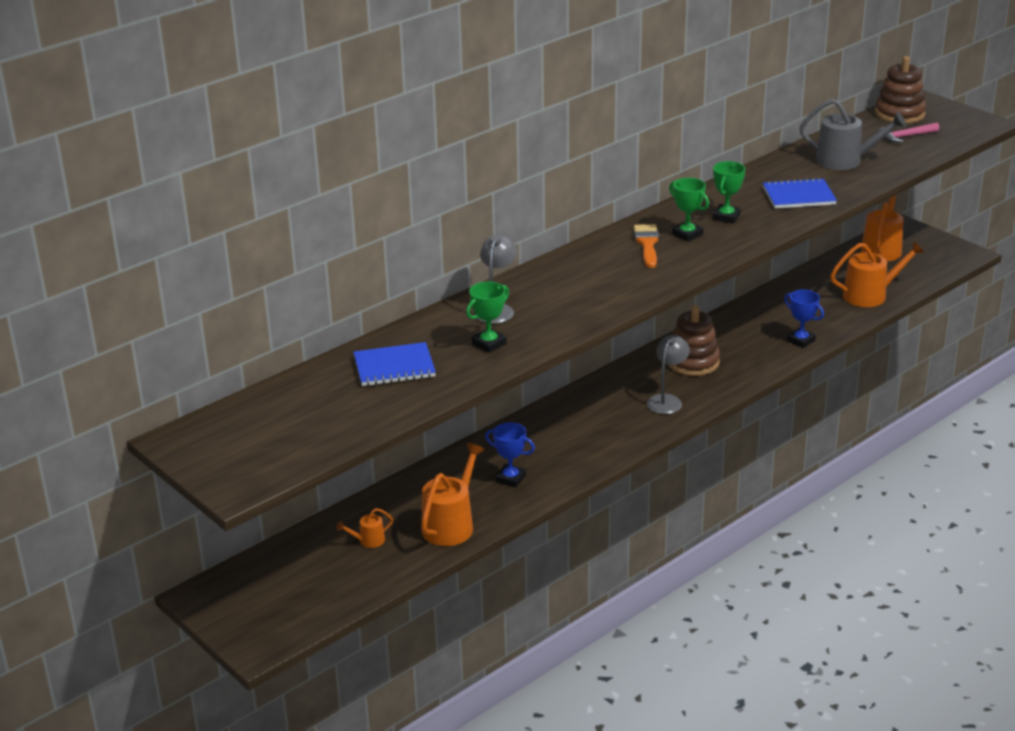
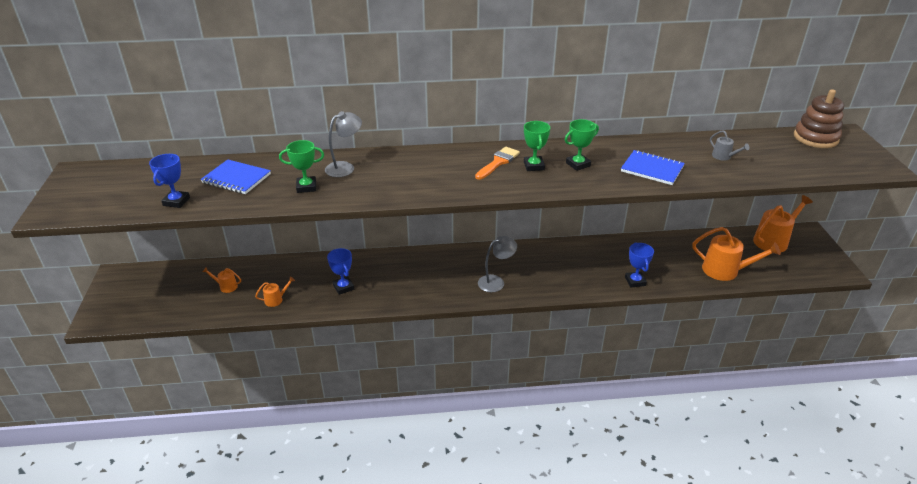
camera: 35 degrees right, 5 degrees up
(368, 414) = (176, 201): none -> blue trophy
(451, 525) = (276, 300): orange watering can -> orange watering can, size x0.48
(693, 362) = (544, 263): brown stacking toy -> none
(845, 161) = (723, 157): grey watering can -> grey watering can, size x0.48
(906, 136) = (799, 156): pink hammer -> none

